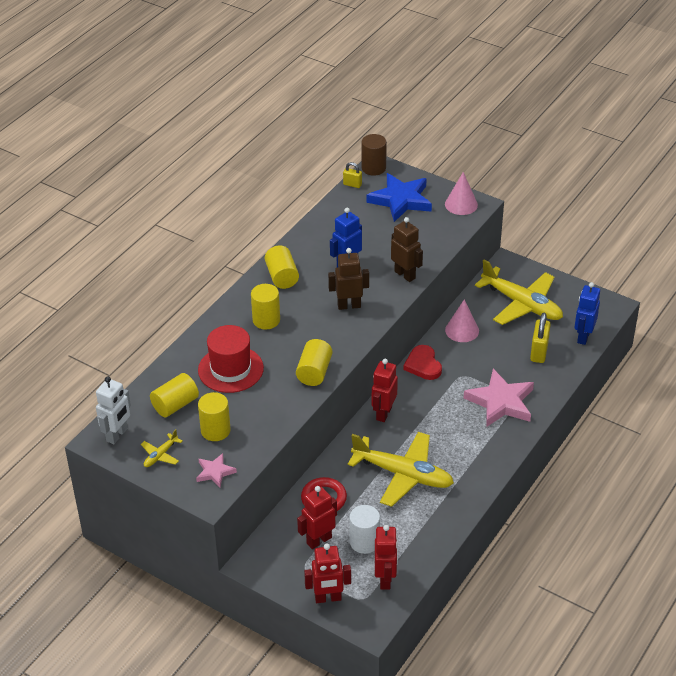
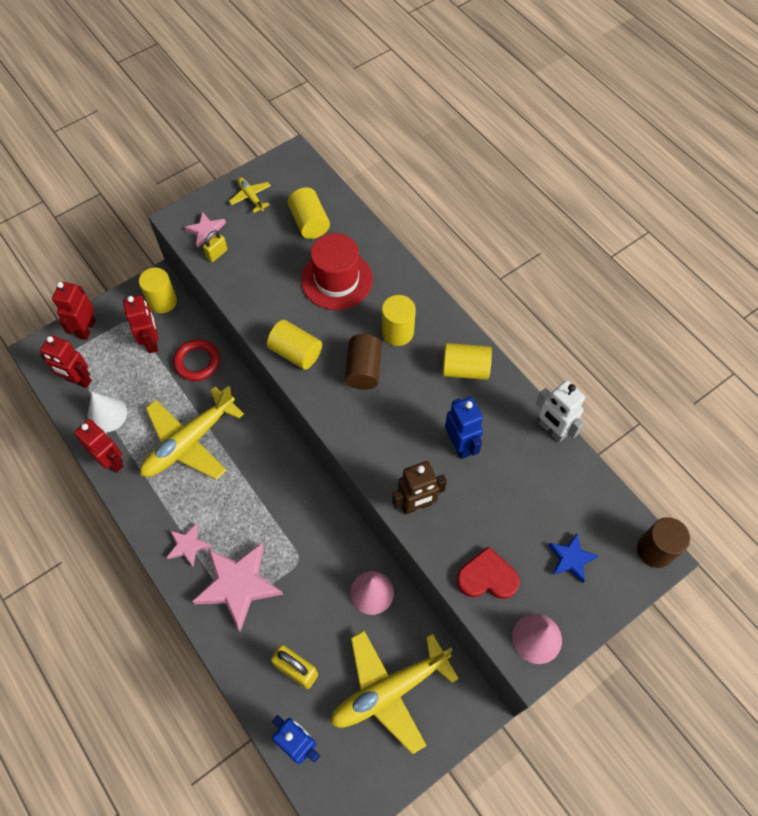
camera: 110 degrees right, 20 degrees up
(117, 435) = (293, 171): white robot -> white robot (552, 430)
(215, 430) = (259, 245): yellow cylinder -> yellow cylinder (163, 301)
(310, 329) = (363, 369): none -> brown cylinder
(349, 305) = (386, 422): brown robot -> none
(352, 184) = (623, 508): yellow padlock -> yellow padlock (217, 254)
(364, 542) = (128, 378): white cylinder -> none
(383, 413) = (280, 455): red robot -> red robot (112, 461)
(401, 200) = (571, 559): blue star -> blue star, size x0.52
(407, 542) = (107, 414): none -> white cone
(423, 365) = (333, 524): red heart -> red heart (487, 577)
(489, 442) = (188, 545): none -> pink star

